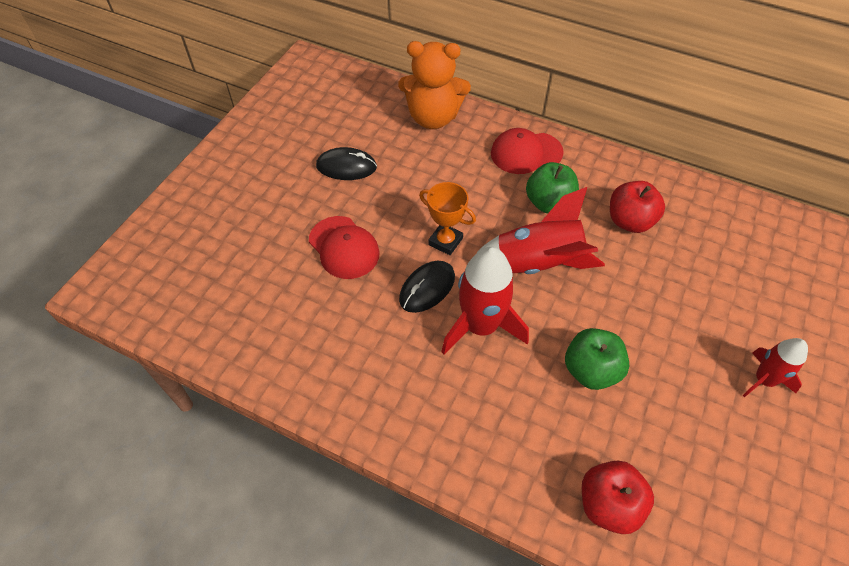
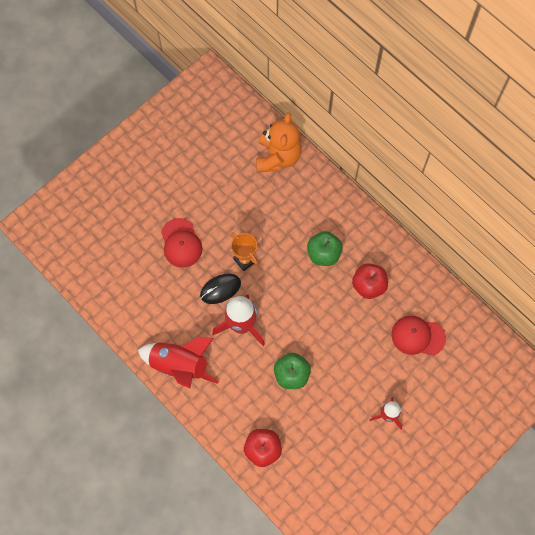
camera: 20 degrees right, 15 degrees up
(346, 167) = (204, 180): black mouse -> none
(433, 117) = (278, 157): orange teddy bear -> orange teddy bear turned 105 degrees counterclockwise
(526, 153) = (328, 209): red cap -> red cap (418, 336)
(537, 264) = (294, 295): red rocket -> red rocket (179, 365)

